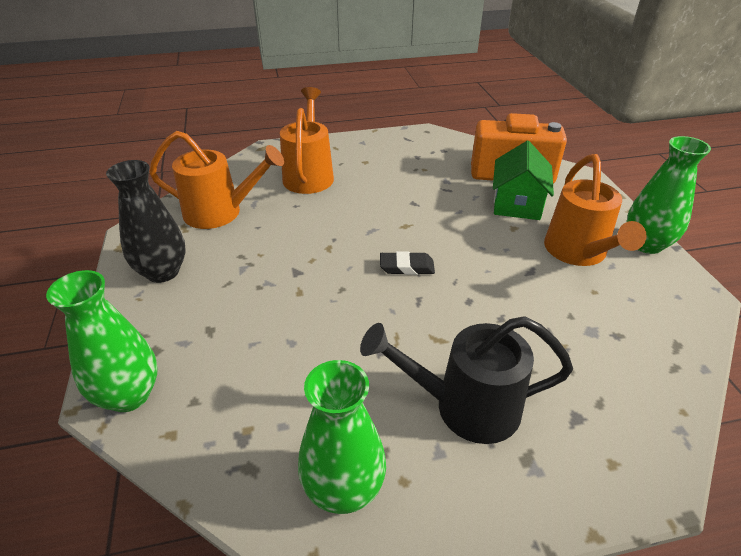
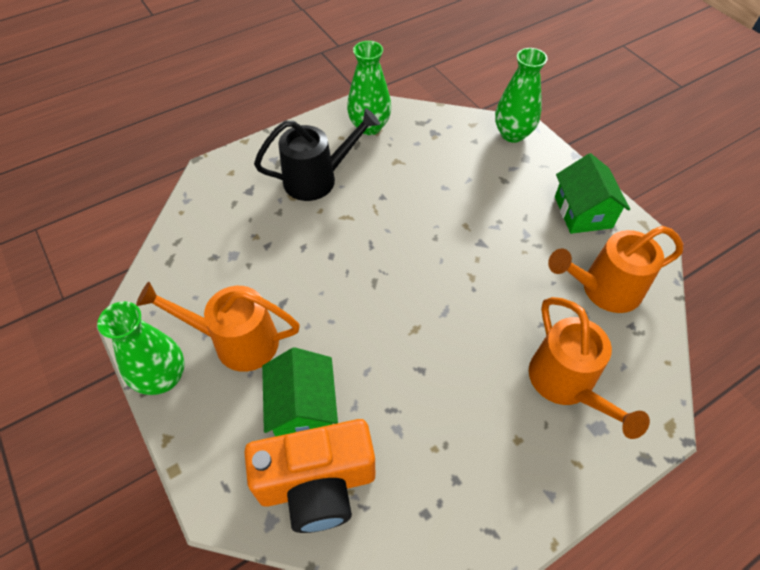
camera: 160 degrees right, 15 degrees up
(163, 272) = (583, 212): black vase -> green house
(407, 267) = (393, 275): black eraser -> none
(579, 253) = (236, 341): orange watering can -> orange watering can turned 60 degrees counterclockwise

